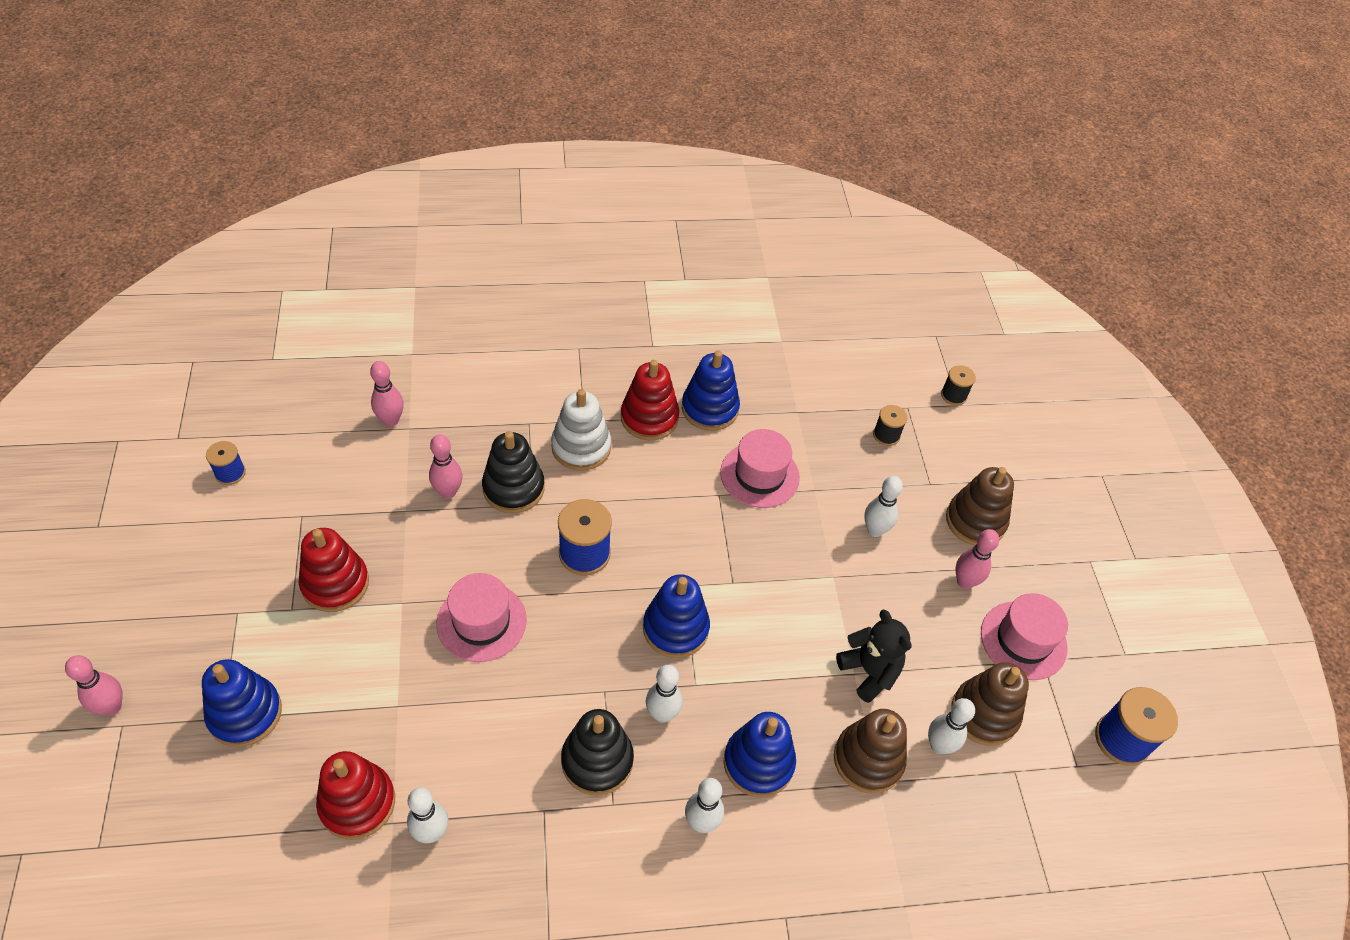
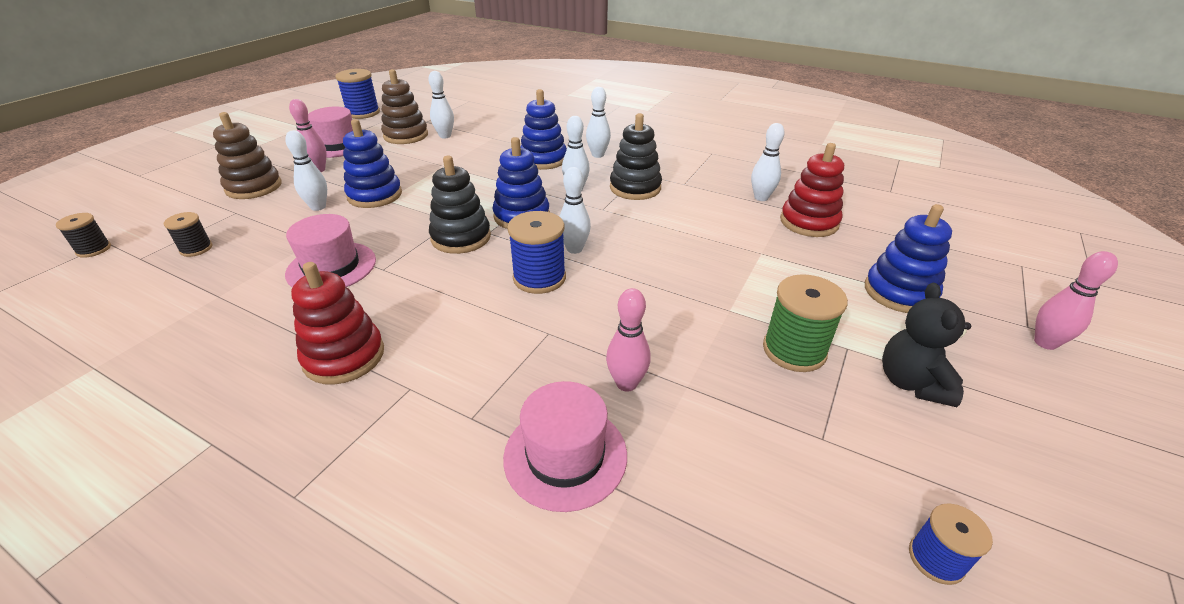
camera: 140 degrees left, 15 degrees down
(335, 583) = (794, 350): red stacking toy -> green spool
(391, 420) = (647, 521): pink bowling pin -> none
(481, 622) = (664, 271): pink hat -> pink hat (565, 455)
(513, 488) = (553, 355): black stacking toy -> black stacking toy (461, 237)
(581, 447) = (445, 362): white stacking toy -> none
(583, 607) = (574, 249): none -> white bowling pin
(710, 408) = (278, 336): blue stacking toy -> blue stacking toy (375, 195)
(868, 759) = (486, 143): brown stacking toy -> none
(869, 671) = (435, 163): black teddy bear -> black teddy bear (911, 383)

